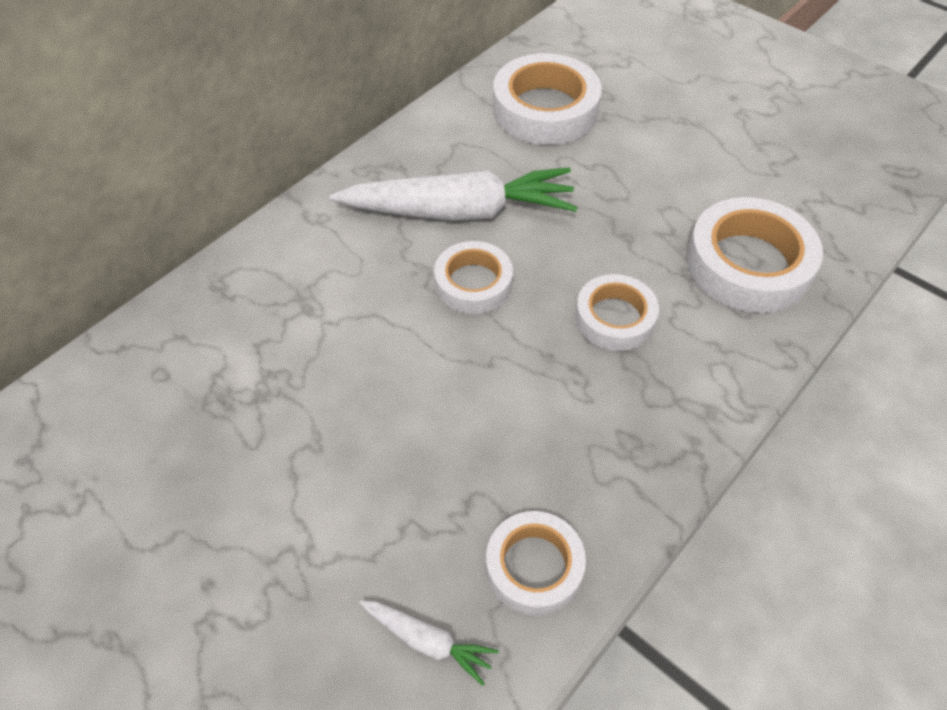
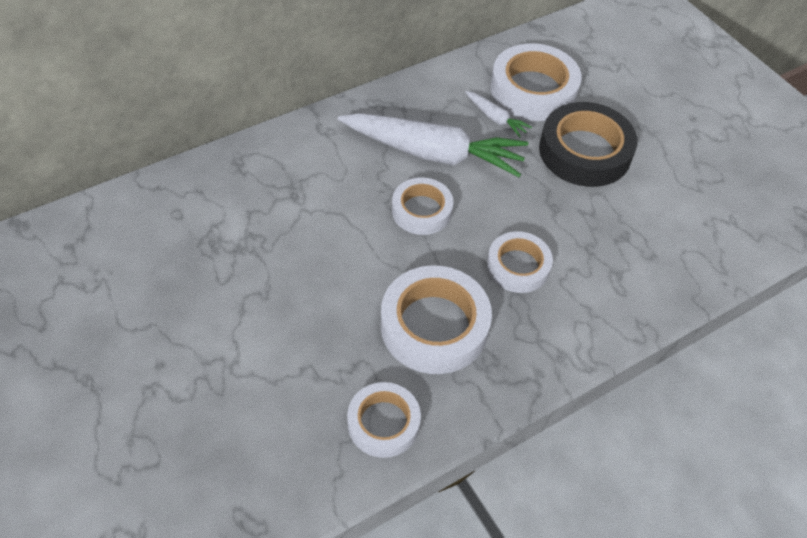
camera: 15 degrees right, 0 degrees up
(428, 641) = (291, 448): white carrot -> white carrot (495, 118)
(633, 164) = (584, 152): none -> black tape
(748, 264) = (642, 255): white tape -> white tape (434, 326)

